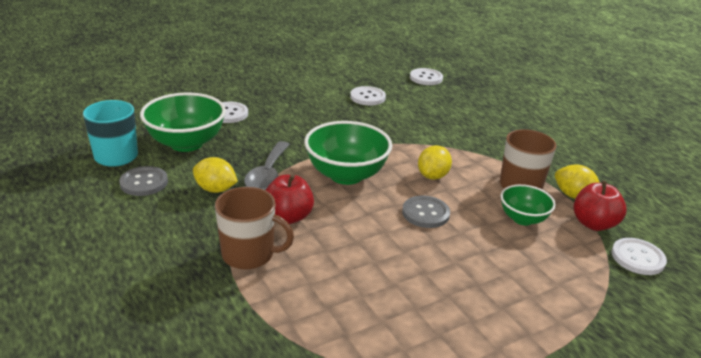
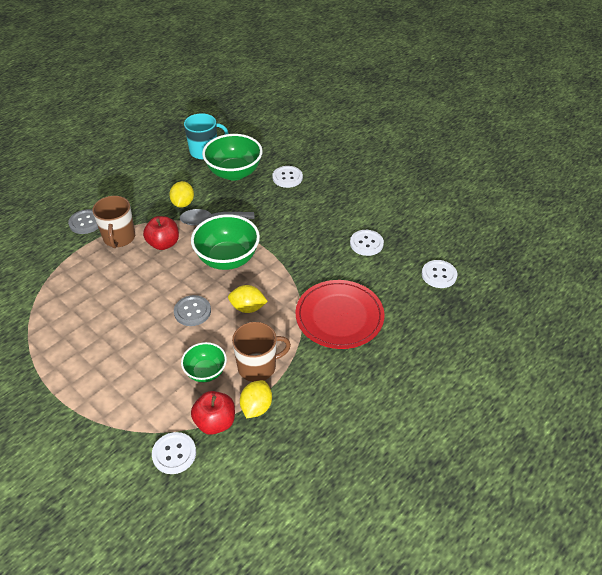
camera: 75 degrees right, 15 degrees up
(144, 182) = (179, 173): grey button -> grey button (85, 222)
(462, 130) = (339, 316): none -> red plate

